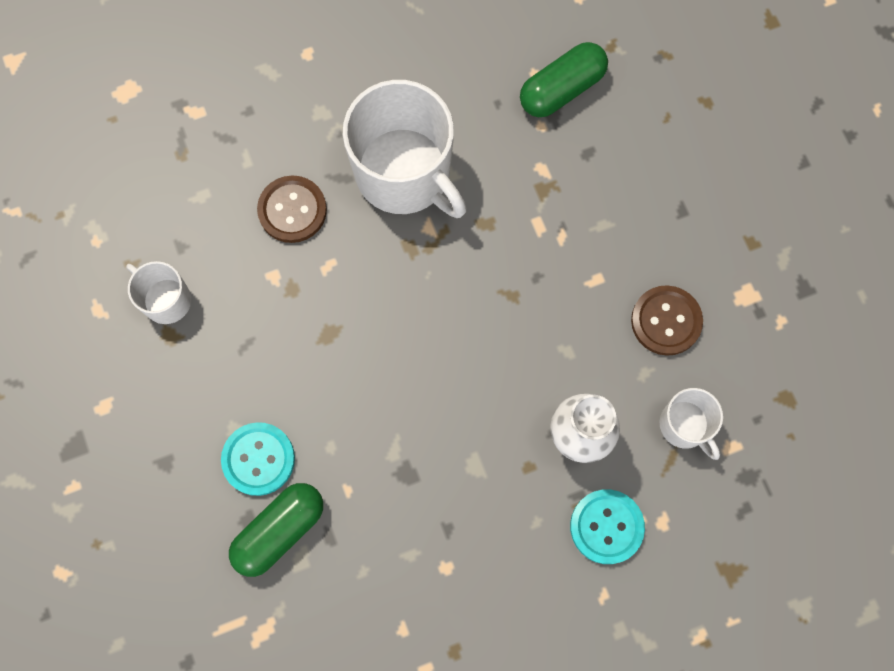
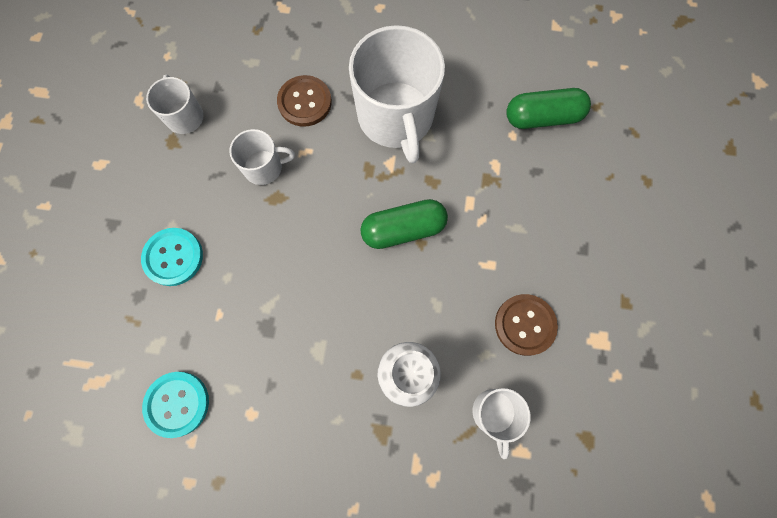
camera: 30 degrees right, 0 degrees up
(279, 531) = (154, 316): green capsule -> green capsule (403, 229)
(294, 308) = (264, 167): none -> white mug
(606, 527) = (387, 456): turquoise button -> turquoise button (177, 404)

